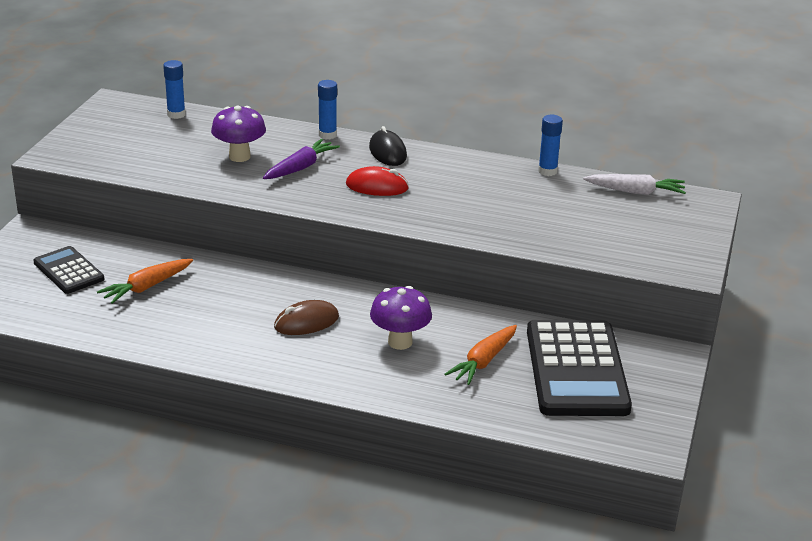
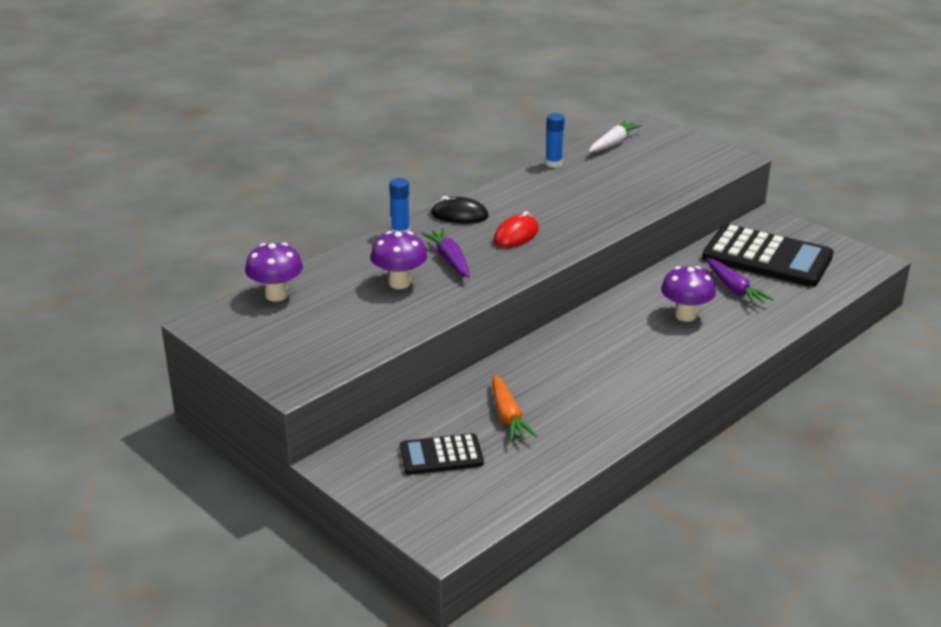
camera: 60 degrees left, 0 degrees up
(176, 114) = (276, 295): blue glue stick -> purple mushroom
(306, 322) = (627, 349): brown mouse -> none
(483, 361) = (734, 289): orange carrot -> purple carrot

